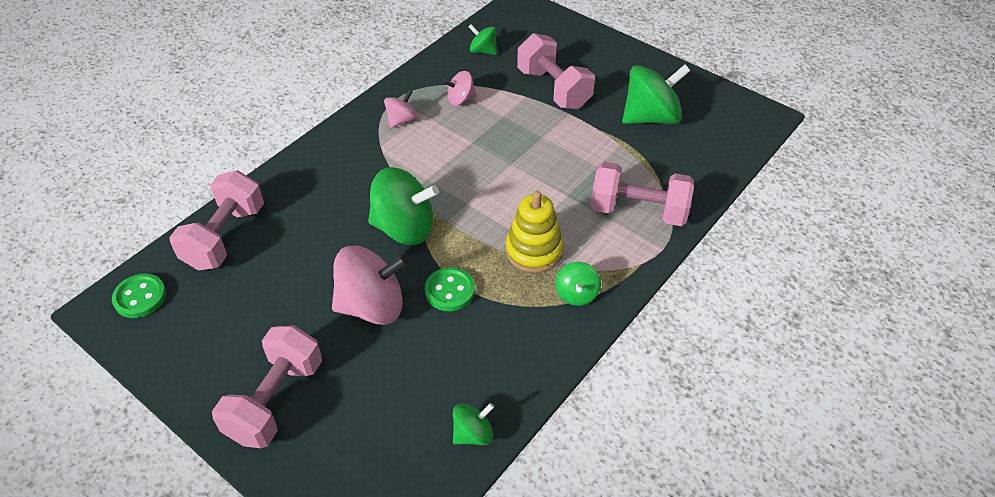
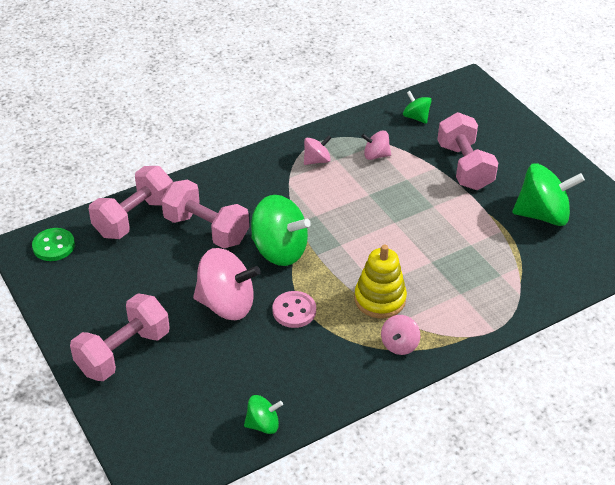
camera: 20 degrees right, 5 degrees down
(450, 291) = (294, 311): green button -> pink button
(576, 294) = (399, 345): green spinning top -> pink spinning top
(638, 211) = (488, 292): pink dumbbell -> pink dumbbell (206, 229)

